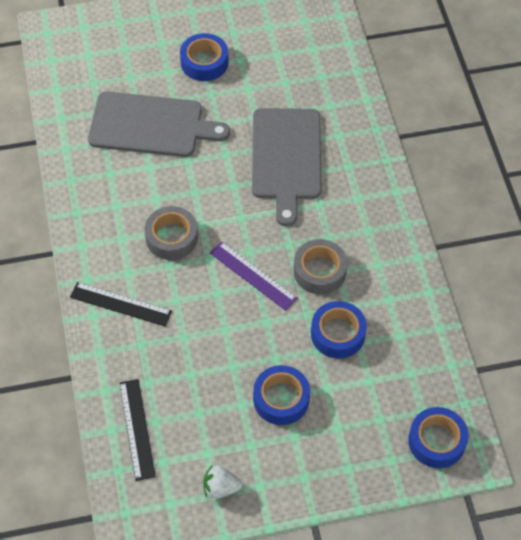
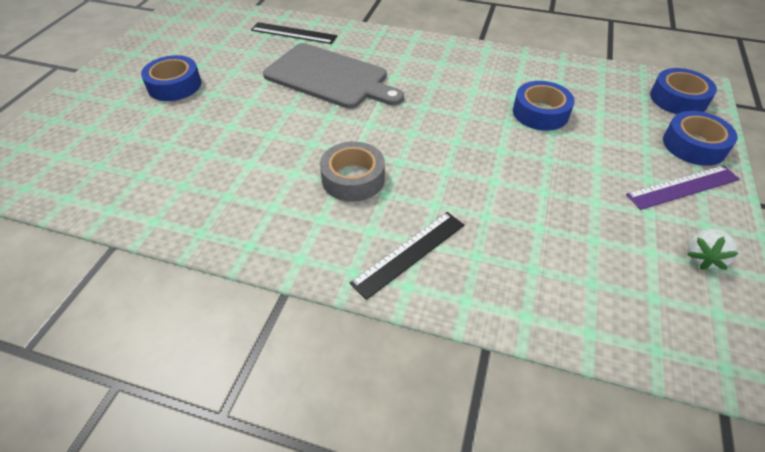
camera: 60 degrees left, 10 degrees down
(137, 429) = (598, 305): black ruler -> black ruler (293, 33)
(151, 125) = (202, 143): grey cutting board -> none
(252, 275) = (442, 140): purple ruler -> purple ruler (683, 187)
(281, 399) = (599, 172): blue tape -> blue tape (694, 145)
(319, 271) = (465, 100): grey tape -> none

